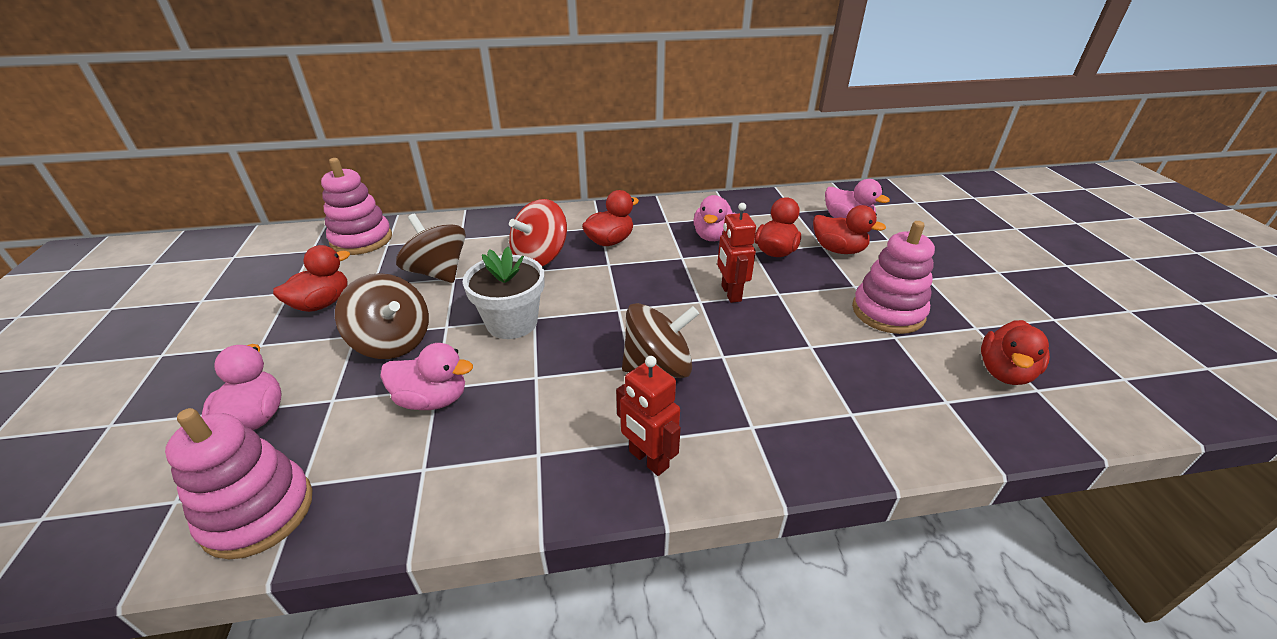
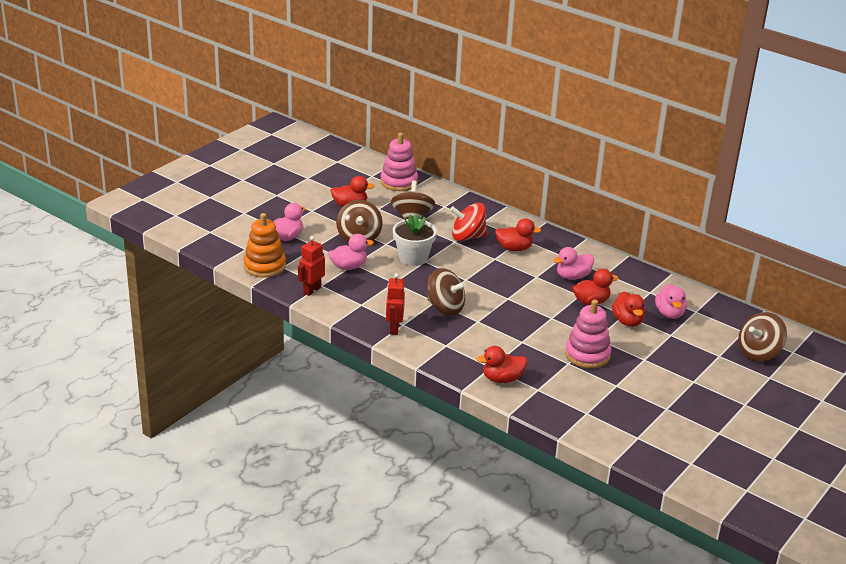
camera: 45 degrees right, 5 degrees down
(258, 512) = (264, 266): pink stacking toy -> orange stacking toy
(432, 399) = (348, 267): pink duck -> pink duck turned 75 degrees counterclockwise
(730, 293) = (528, 304): red robot -> red robot (312, 290)
(963, 212) = (758, 353): none -> brown spinning top
(1004, 372) = (586, 401): red duck -> red duck (502, 379)

